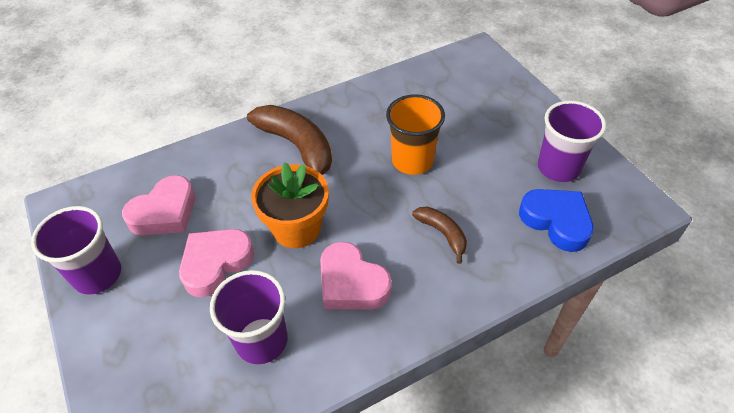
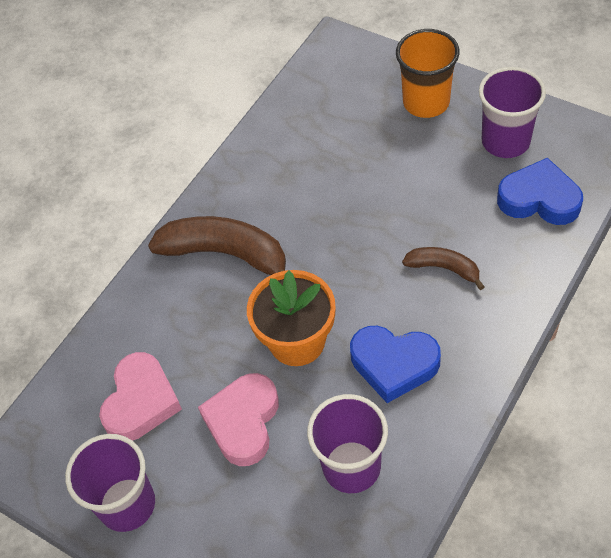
camera: 25 degrees left, 5 degrees up
(351, 283) = (394, 364): pink heart -> blue heart
(412, 161) = (359, 207): orange cup -> orange cup (426, 102)

